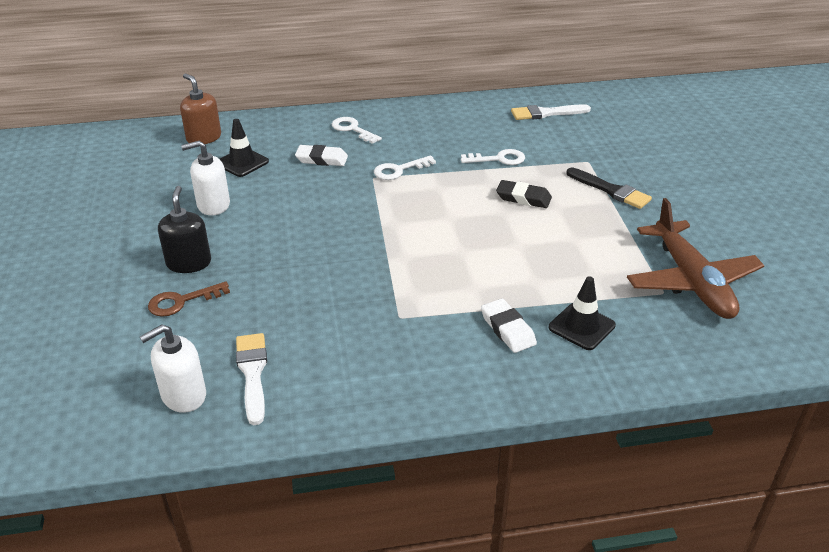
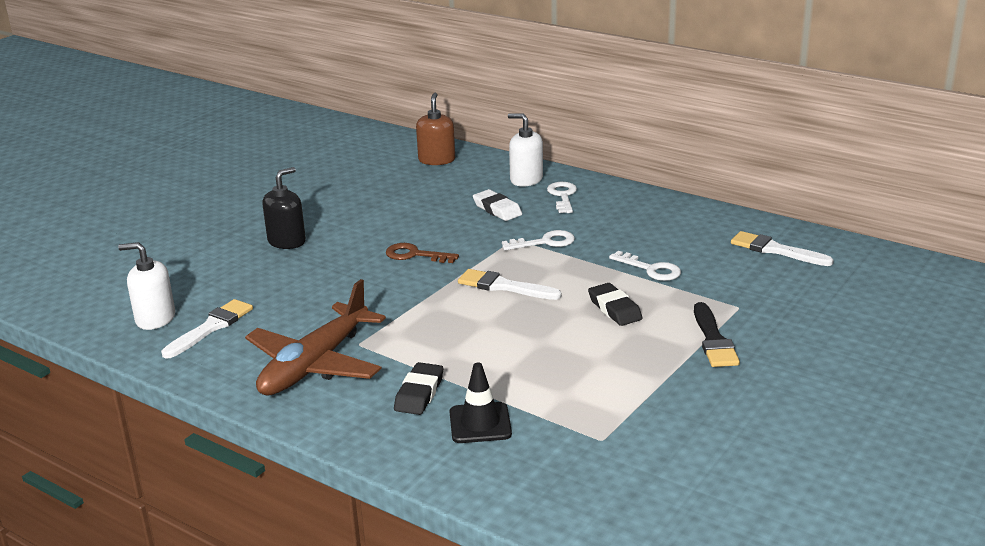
camera: 45 degrees right, 10 degrees down
(181, 301) = (243, 263): brown key -> brown key (415, 255)
(213, 205) = (364, 210): white soap dispenser -> white soap dispenser (526, 179)
(242, 163) = (434, 188): black traffic cone -> none
(399, 170) = (545, 242): white key -> white key turned 150 degrees clockwise
(427, 217) = (504, 286): none -> white brush
(507, 329) = (419, 393): white eraser -> black eraser
(691, 281) = (646, 445): brown plane -> brown plane (314, 365)

